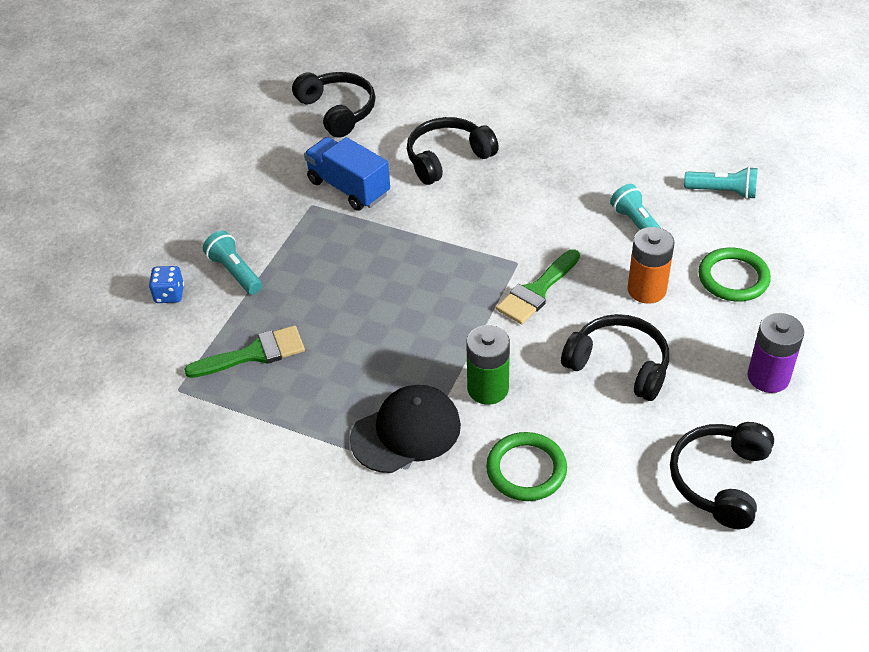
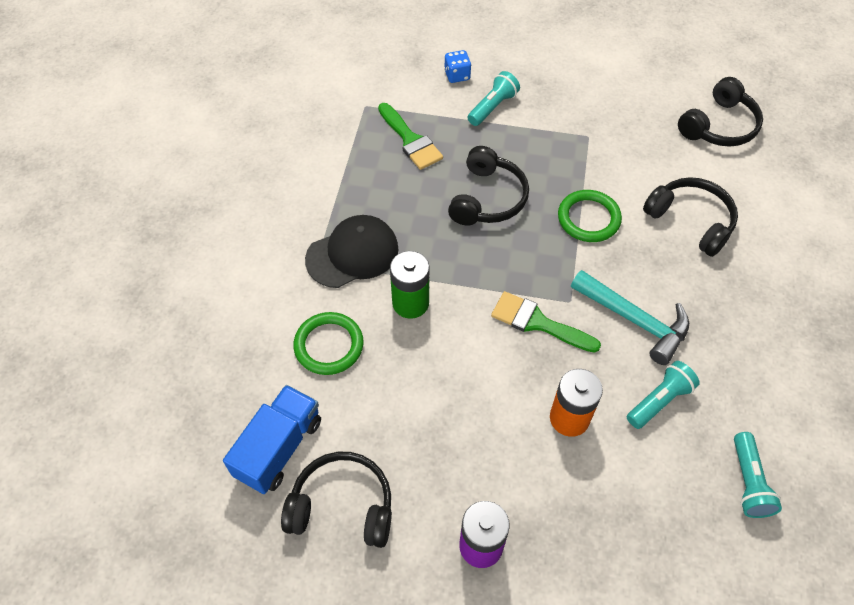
camera: 75 degrees right, 10 degrees up
(349, 188) = (619, 156): blue truck -> blue truck (279, 448)
(406, 432) = (352, 254): black cap -> black cap turned 75 degrees counterclockwise
(550, 222) = (635, 320): none -> turquoise hammer
(619, 365) = (462, 404): black headphones -> black headphones (487, 198)
(733, 278) = (613, 502): green ring -> green ring (588, 218)

